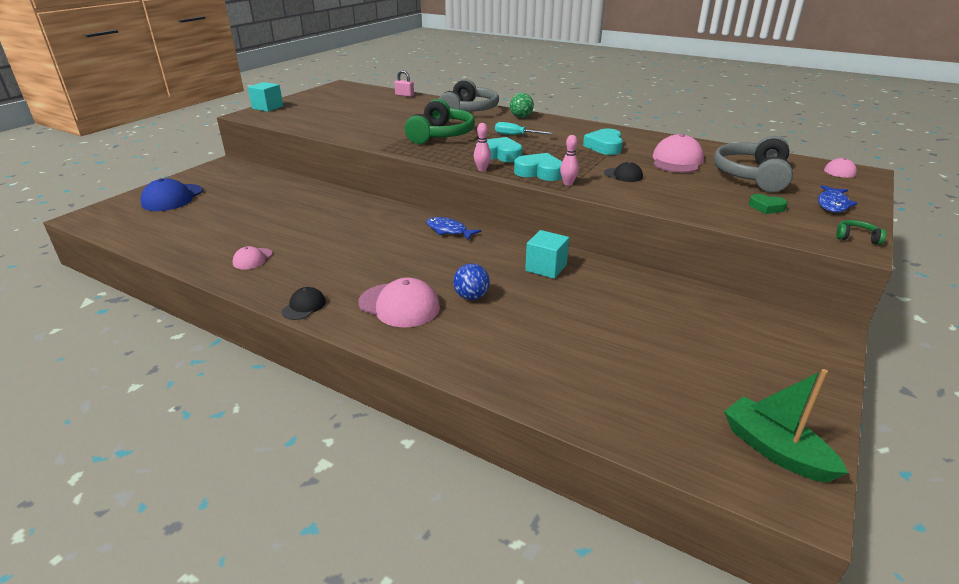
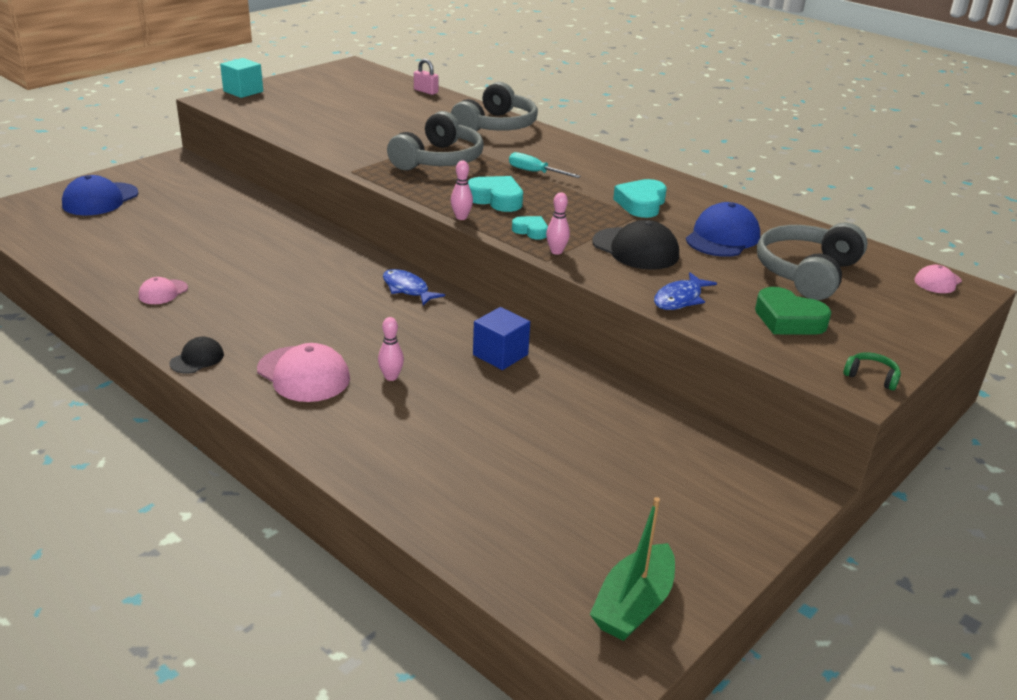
camera: 10 degrees right, 0 degrees up
(441, 135) = (439, 160): green headphones -> grey headphones
(471, 296) = (391, 377): blue ball -> pink bowling pin
(521, 117) = (559, 144): green ball -> none
(539, 172) = (531, 231): turquoise heart -> turquoise heart, size x0.60
(546, 267) = (500, 355): turquoise cube -> blue cube
(623, 175) = (635, 249): black cap -> black cap, size x1.80
(677, 161) = (722, 237): pink cap -> blue cap
(766, 207) = (788, 320): green heart -> green heart, size x1.67
(775, 450) = (633, 605): green boat -> green boat turned 120 degrees counterclockwise
(832, 204) = (881, 328): blue fish -> blue fish (680, 299)

